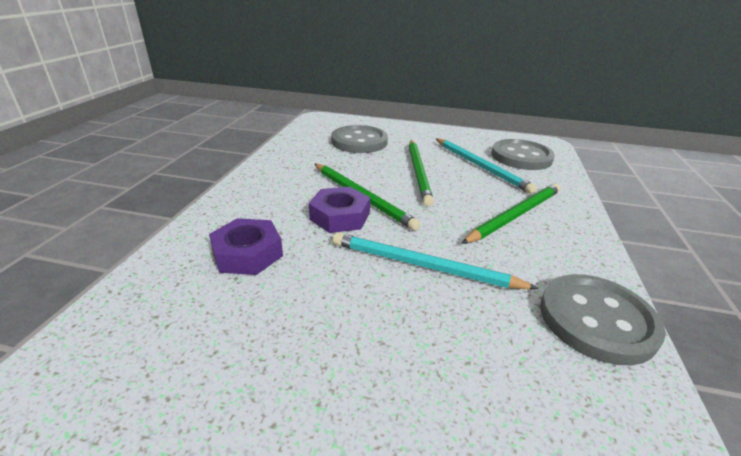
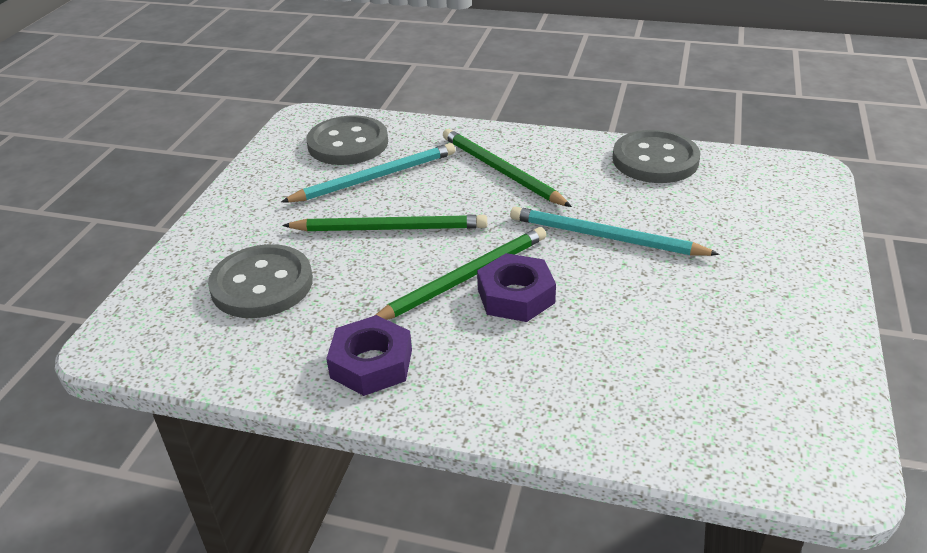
camera: 85 degrees left, 5 degrees up
(247, 254) = (611, 366): purple nut -> purple nut (371, 363)
(423, 265) = (605, 237): turquoise pencil -> turquoise pencil turned 90 degrees clockwise

